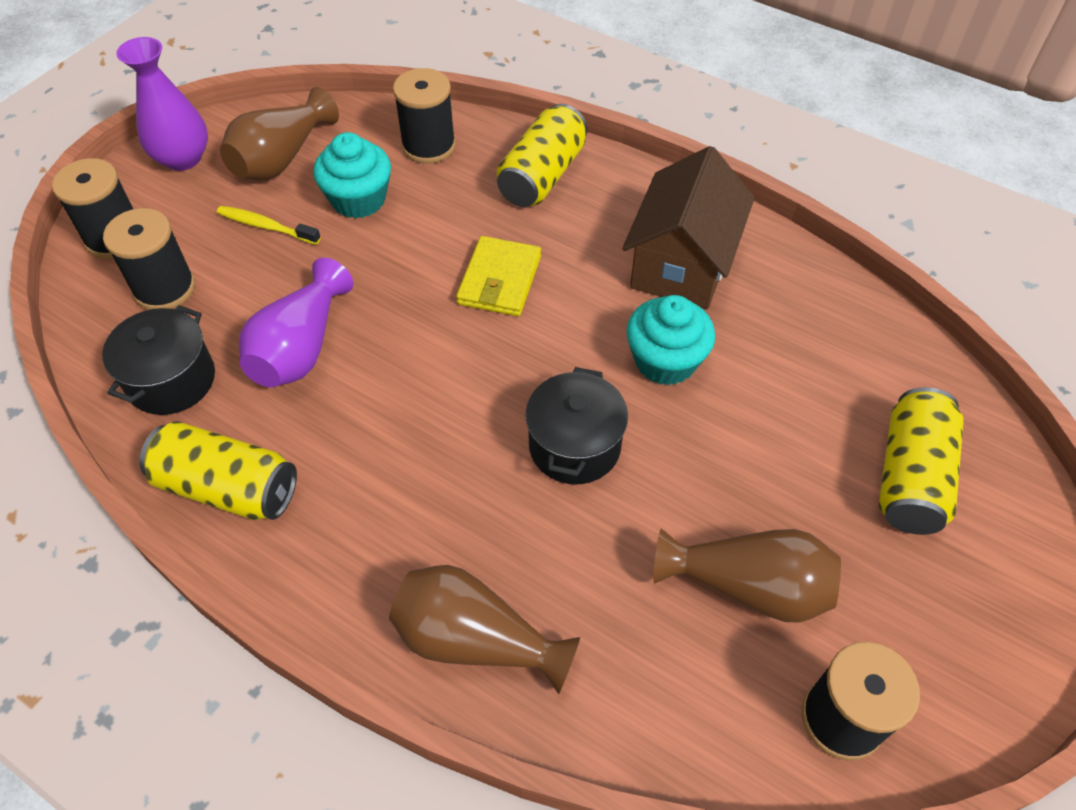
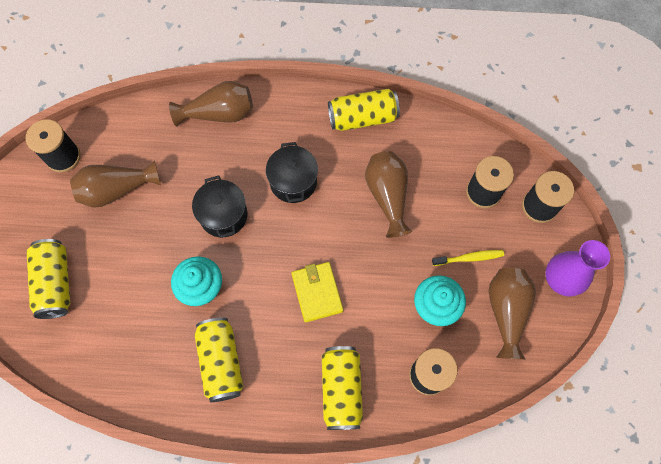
camera: 150 degrees right, 15 degrees up
(171, 380) = (432, 149): black pot -> black pot (293, 182)
(300, 348) = (387, 196): purple vase -> brown vase
(681, 264) = (221, 362): brown house -> yellow can

